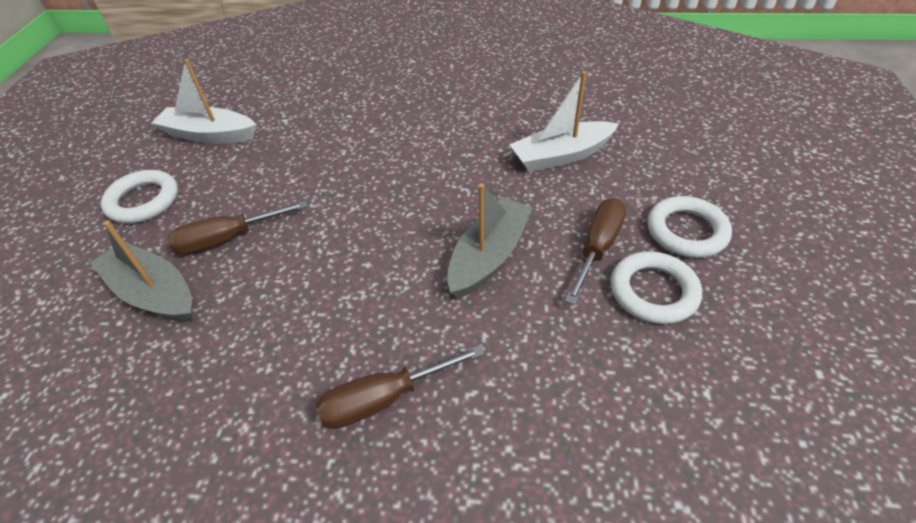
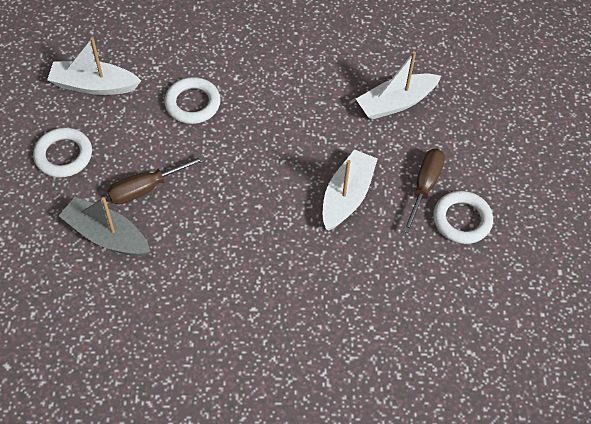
camera: 10 degrees left, 10 degrees up
(385, 398) = (291, 302): brown screwdriver -> none
(488, 256) = (347, 196): grey boat -> white boat
(686, 231) = (487, 171): white ring -> white ring (192, 103)

